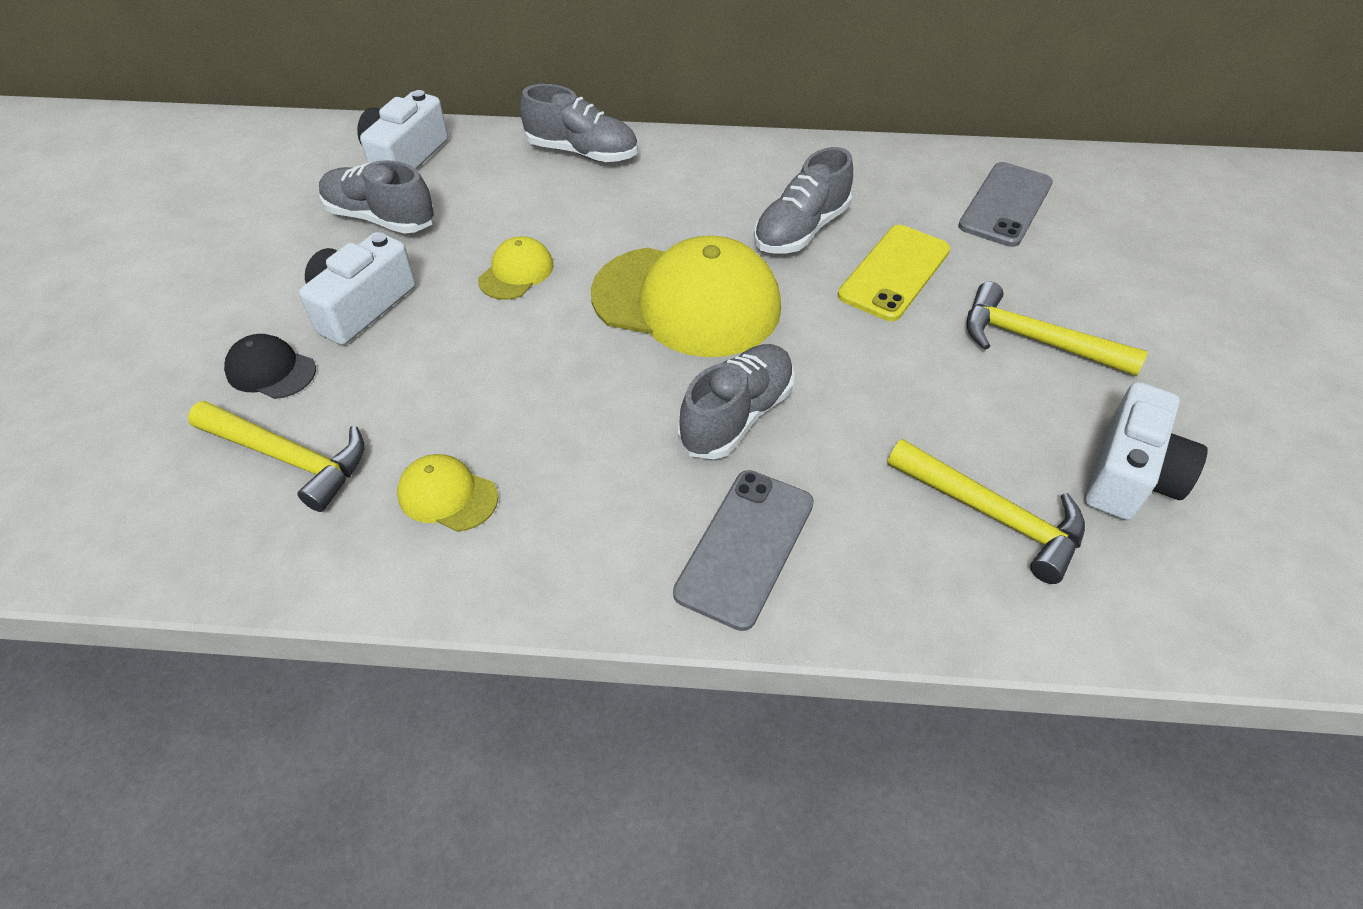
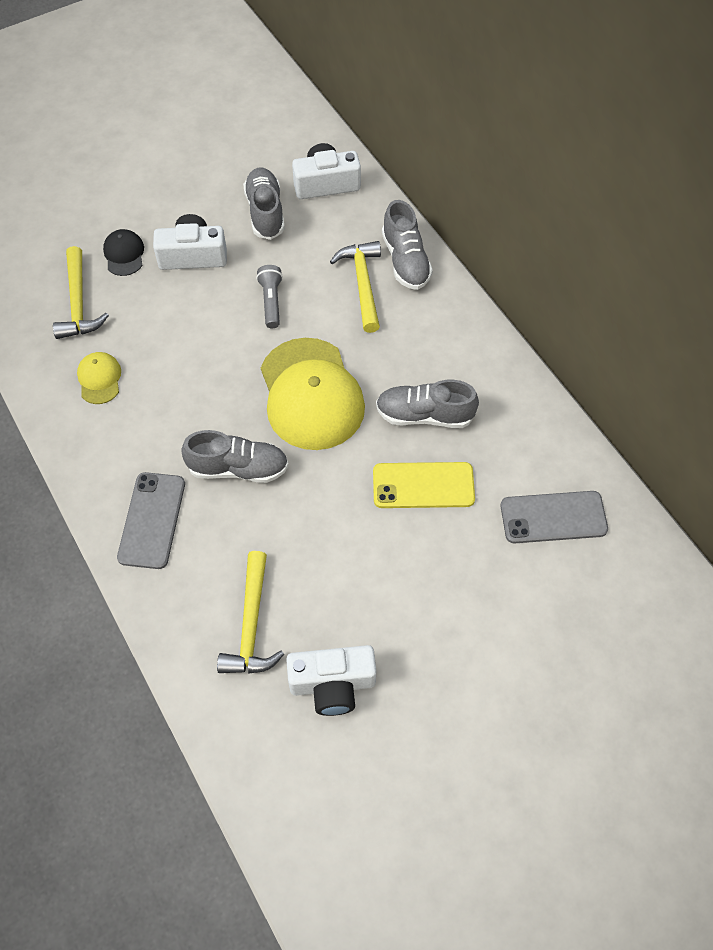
camera: 55 degrees right, 10 degrees up
(516, 272) = (271, 302): yellow cap -> grey flashlight
(745, 547) = (152, 520): grey phone -> grey phone turned 75 degrees counterclockwise
(1034, 340) = (418, 590): yellow hammer -> yellow hammer (362, 284)

